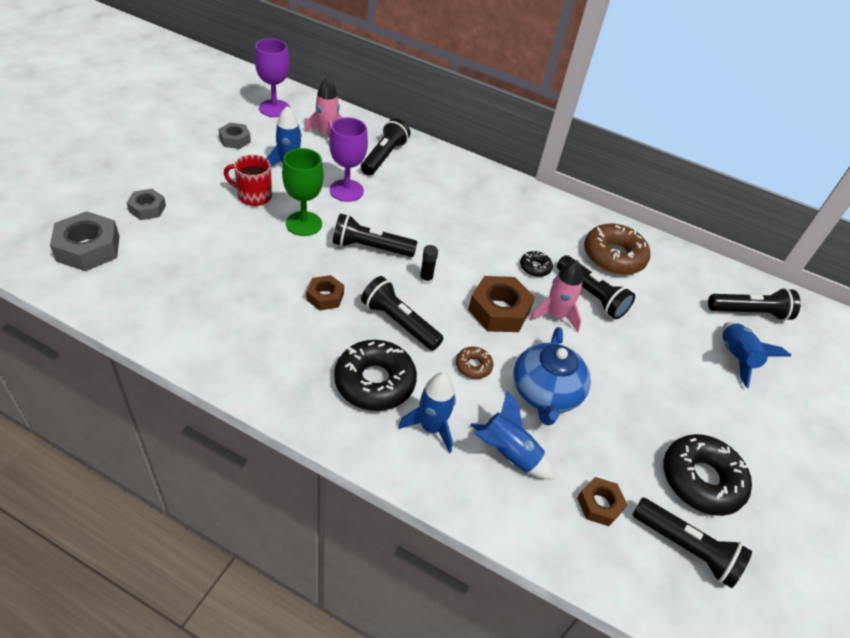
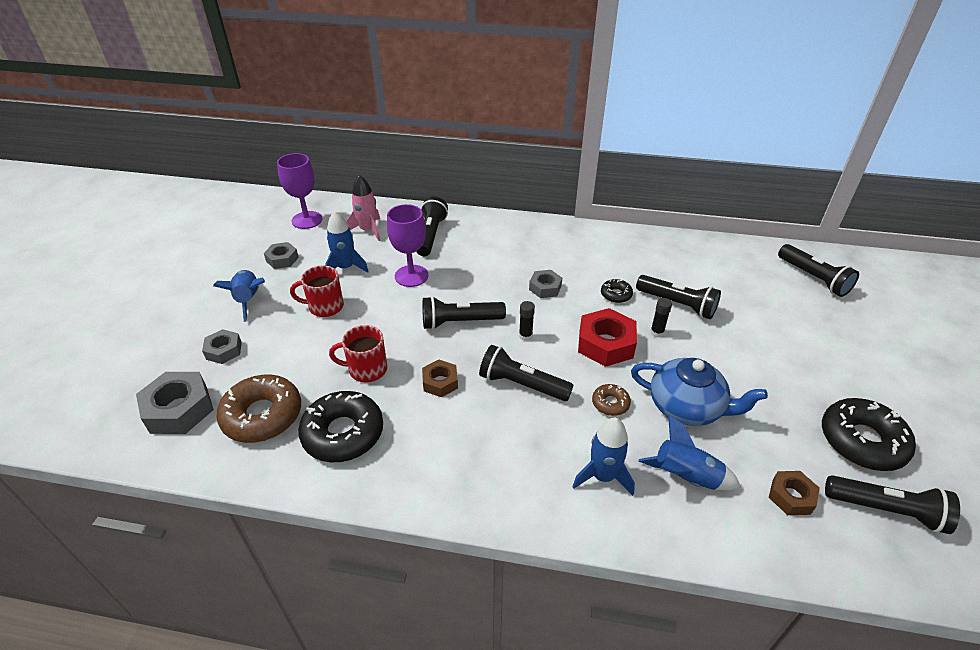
camera: 10 degrees left, 5 degrees down
(264, 264) = (366, 369): none -> red mug
(304, 224) = (386, 319): green goblet -> none
(374, 382) = (528, 450): black donut -> black donut (343, 433)
(468, 240) = (545, 288): none -> grey nut
(499, 310) = (606, 344): brown nut -> red nut
(545, 393) = (687, 407): blue teapot -> blue teapot turned 60 degrees counterclockwise
(555, 315) = (657, 332): pink rocket -> black glue stick
(613, 256) = (677, 264): brown donut -> brown donut (262, 415)
(736, 358) = (826, 321): blue rocket -> blue rocket (248, 300)
(749, 312) = (813, 278): black flashlight -> black flashlight turned 75 degrees clockwise

